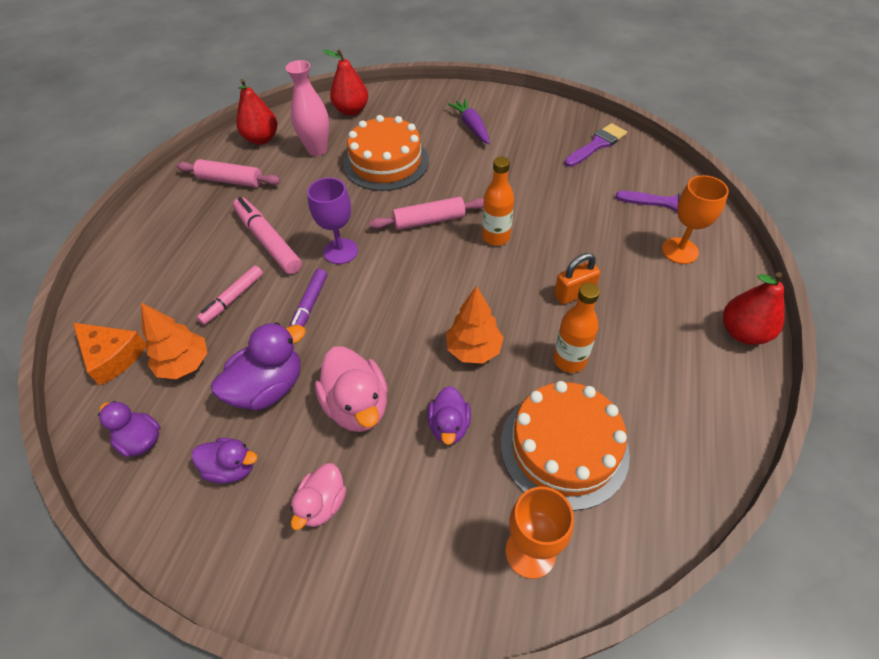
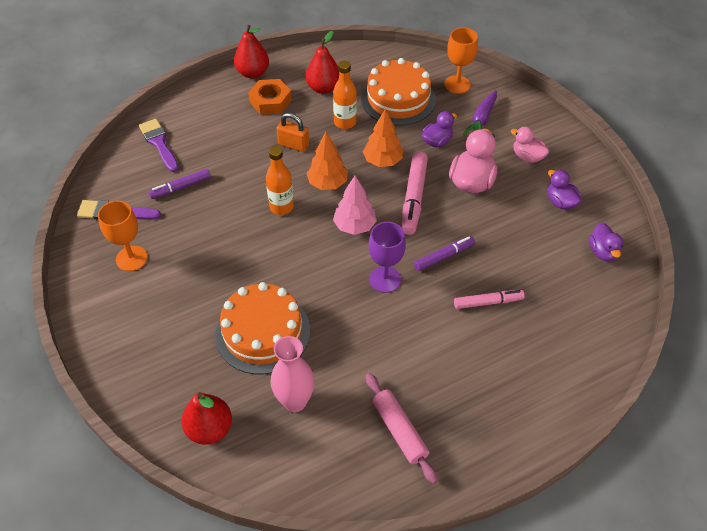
camera: 135 degrees left, 0 degrees up
(112, 356) = (596, 322): orange cheese -> none
(184, 364) = (551, 279): orange tree -> orange tree (327, 183)
(261, 139) = (325, 467): red pear -> red pear (323, 88)
(268, 241) = (425, 332): pink marker -> pink marker (413, 198)
(268, 388) = (511, 226): purple duck -> none
(322, 504) = (527, 157): pink duck -> pink duck turned 120 degrees counterclockwise
(417, 270) = (354, 226): none -> pink tree
(429, 220) = (302, 253): pink rolling pin -> none
(471, 127) = (155, 309): purple carrot -> purple carrot (481, 119)
(589, 190) = (180, 187): none -> purple marker
(669, 317) = (270, 101): none -> orange nut
(680, 251) = (206, 119): orange goblet -> orange goblet (131, 258)

